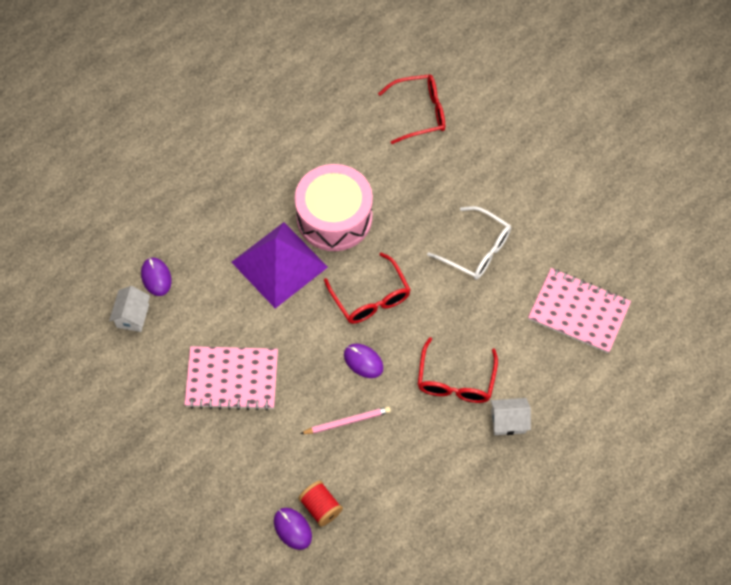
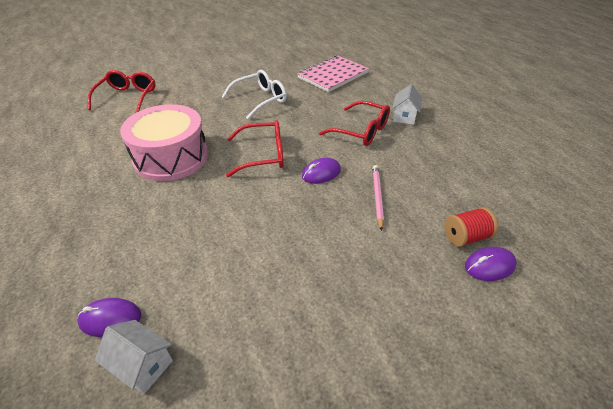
camera: 70 degrees left, 20 degrees down
(232, 379) = (293, 274): pink notebook -> none
(279, 264) = (187, 202): purple pyramid -> none

